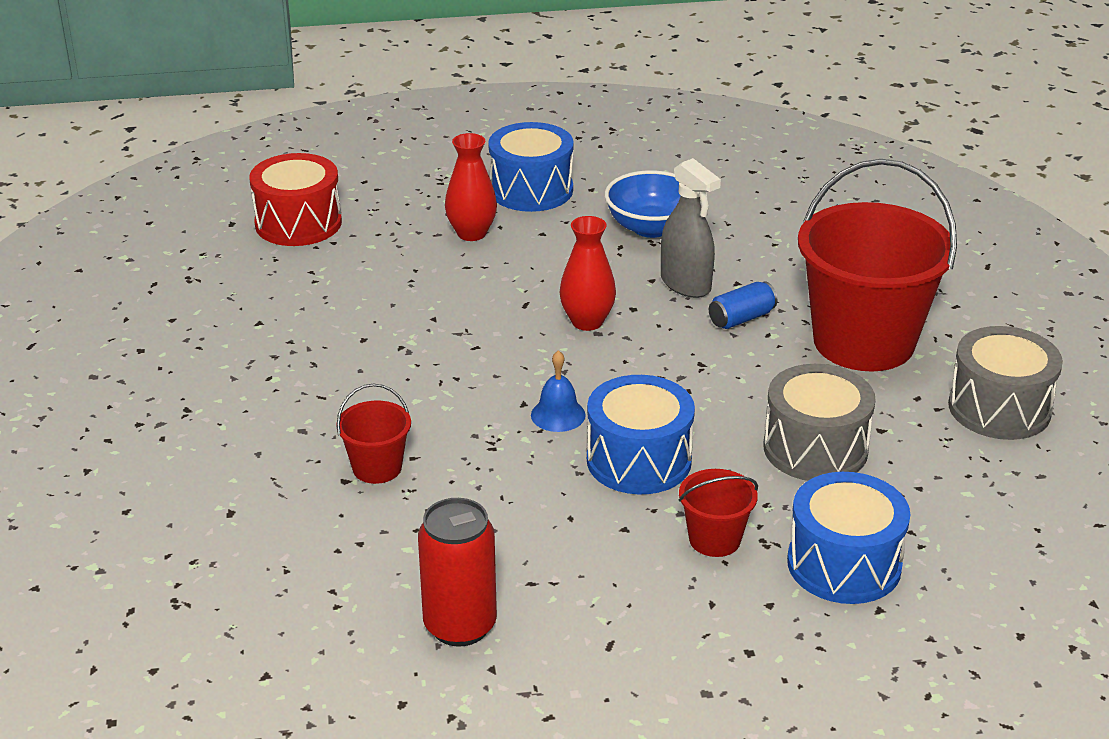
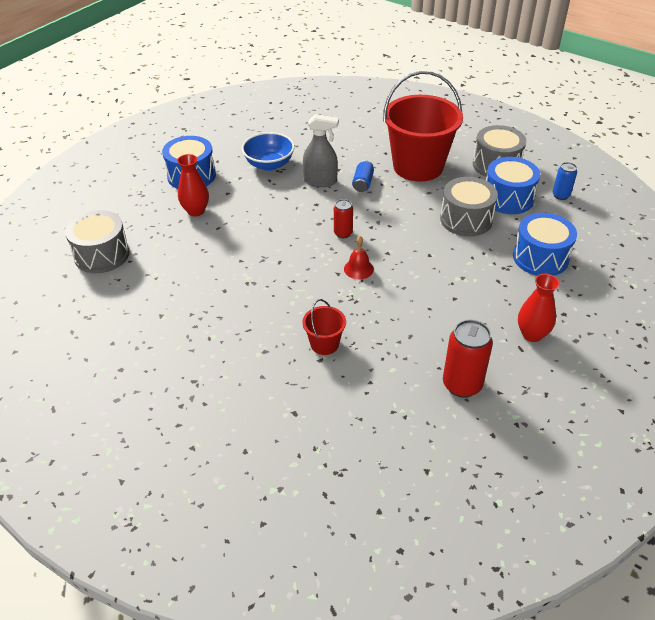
camera: 45 degrees left, 10 degrees up
(298, 223) = (102, 255): red drum -> grey drum
(558, 415) = (358, 269): blue bell -> red bell
(587, 322) = (307, 221): red vase -> red vase (532, 334)
(609, 362) = (343, 233): none -> red can
(639, 460) = (417, 267): blue drum -> blue drum (508, 198)
(714, 539) = (489, 279): red bucket -> none
(1037, 509) = (561, 195): none -> blue can

